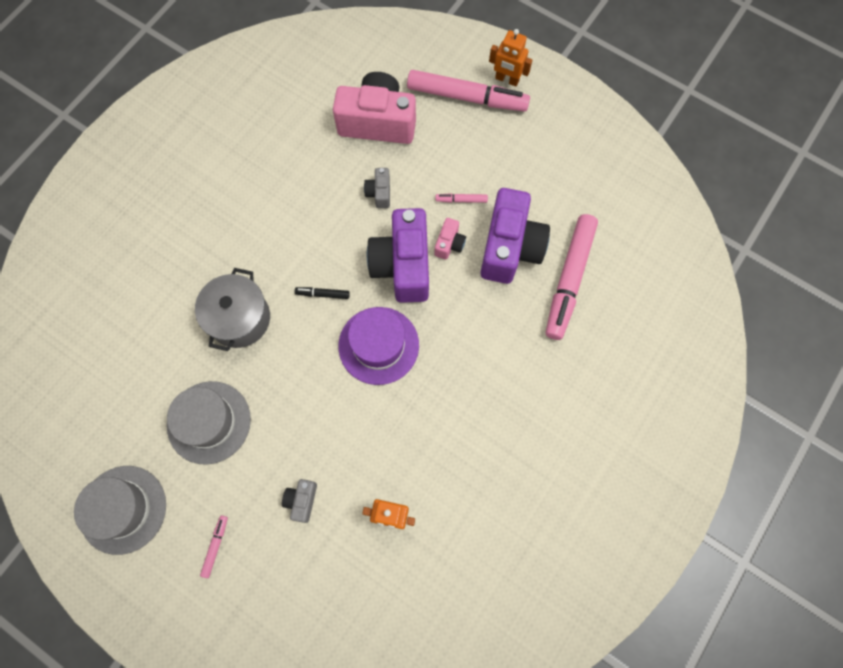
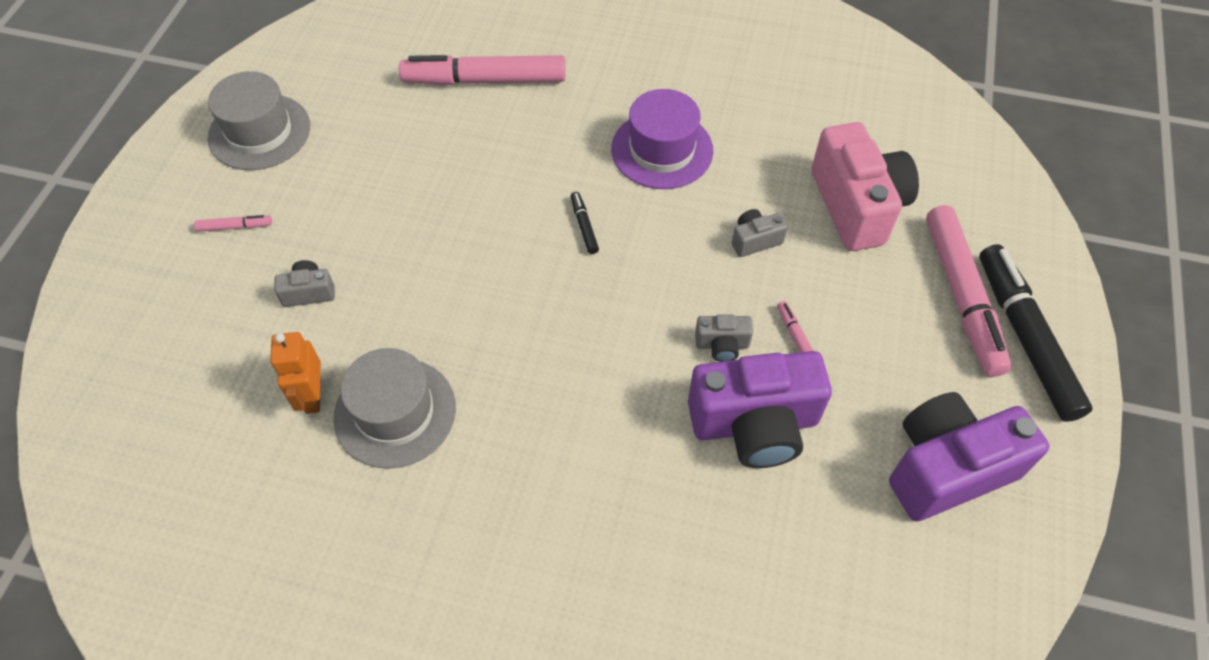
camera: 70 degrees right, 15 degrees down
(209, 422) = (380, 171): grey hat -> grey hat (395, 412)
(239, 318) = (518, 156): grey pot -> none
(378, 345) = (539, 308): purple hat -> purple hat (662, 150)
(402, 265) = (663, 300): purple camera -> purple camera (946, 468)
(449, 244) = (722, 345): pink camera -> grey camera
(507, 80) = (1025, 338): orange robot -> black marker
(569, 280) = (743, 524): pink marker -> pink marker (485, 80)

